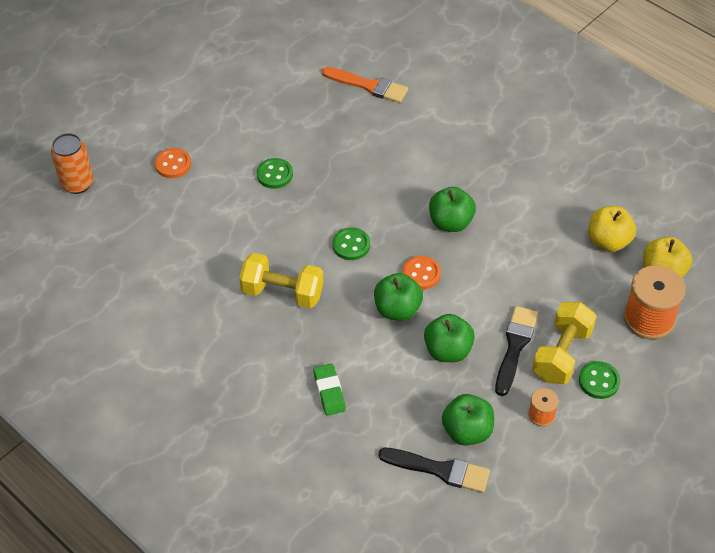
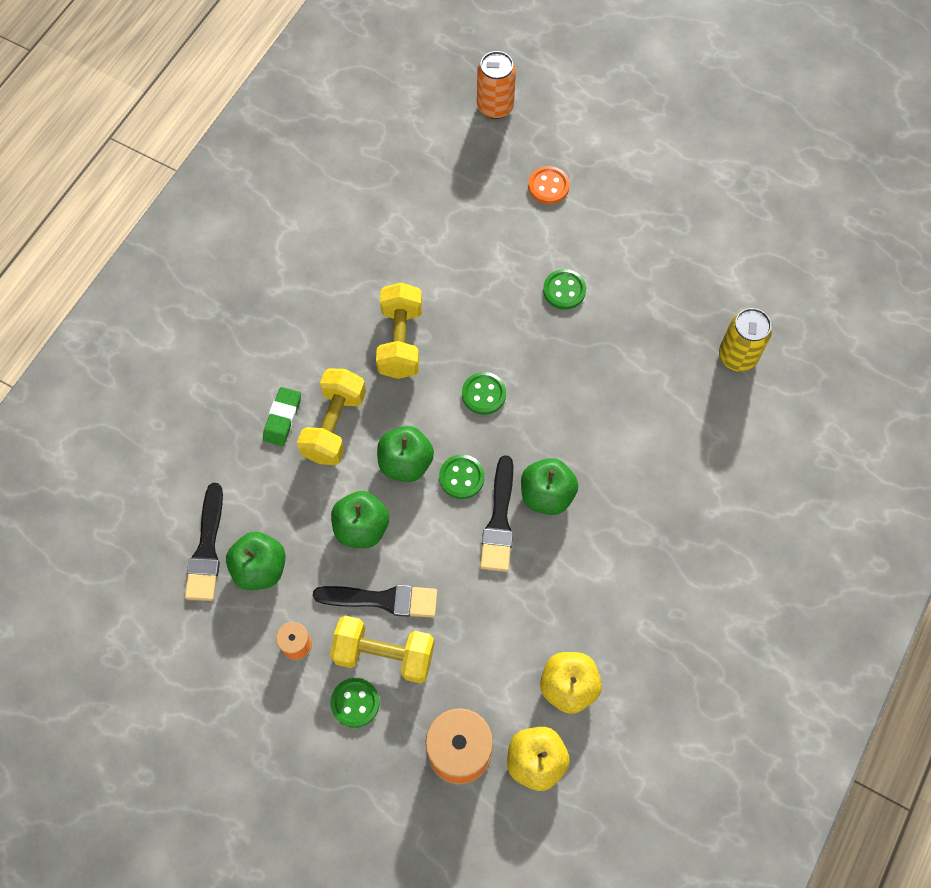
camera: 75 degrees right, 15 degrees up
(329, 392) = (282, 418): green eraser -> green eraser turned 45 degrees counterclockwise
(348, 354) = (334, 425): none -> yellow dumbbell
(368, 86) = (737, 356): orange brush -> yellow can
(421, 274) = (461, 477): orange button -> green button
(465, 257) = (499, 520): none -> black brush

